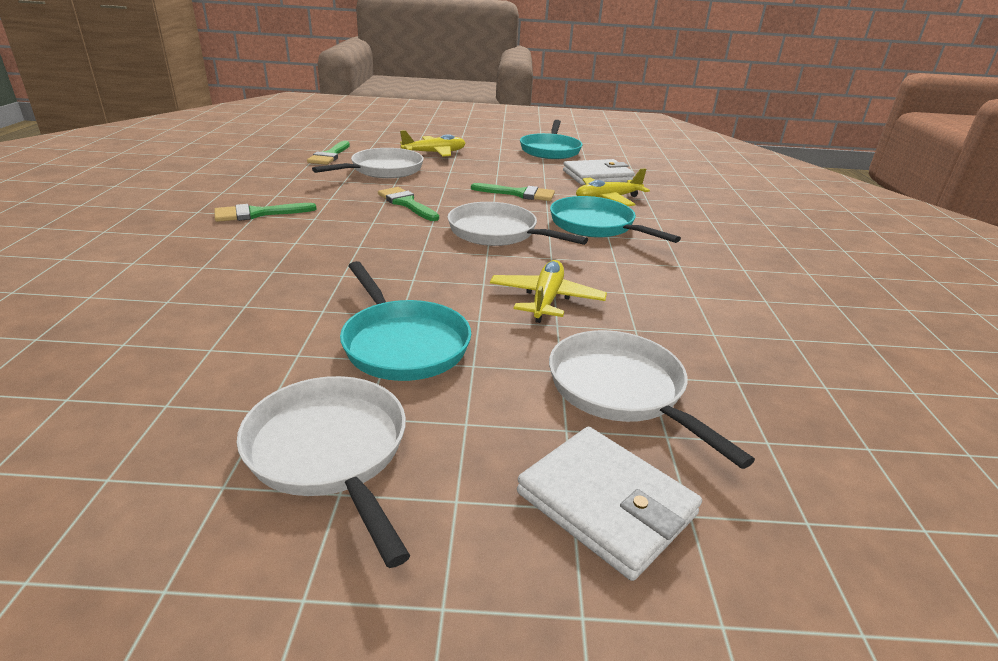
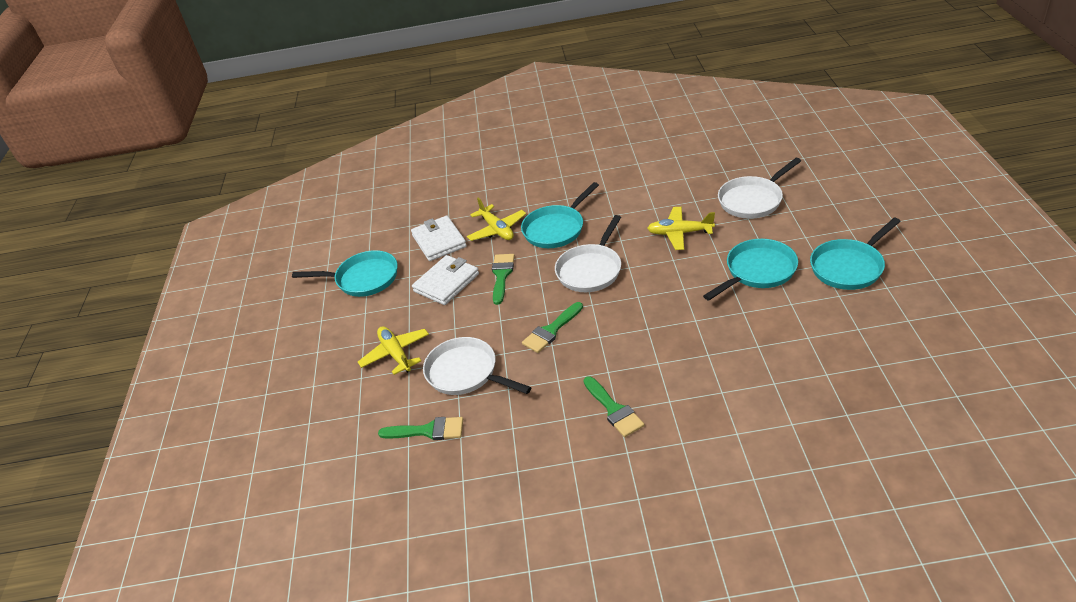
camera: 90 degrees left, 10 degrees up
(330, 452) = (849, 267): white pan -> turquoise pan
(606, 504) = (826, 197): white wallet -> white wallet (446, 283)

